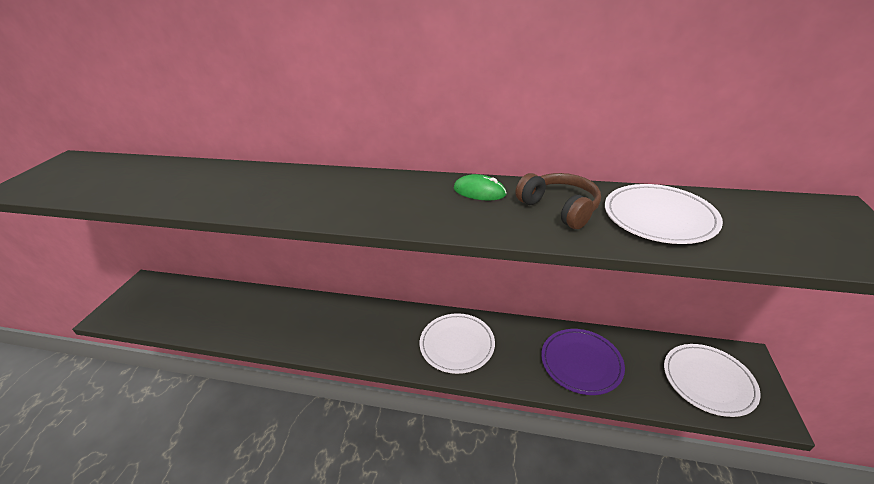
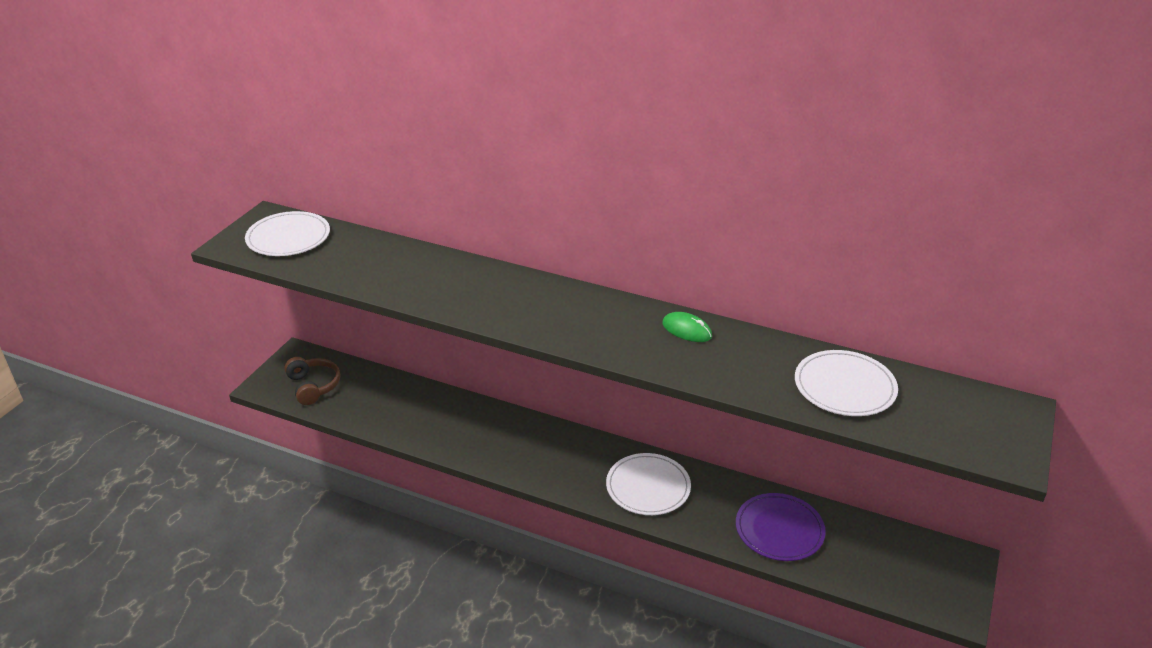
camera: 10 degrees right, 0 degrees up
(559, 208) = (756, 362): brown headphones -> brown headphones (313, 386)
(708, 381) = (910, 572): white plate -> white plate (288, 237)

